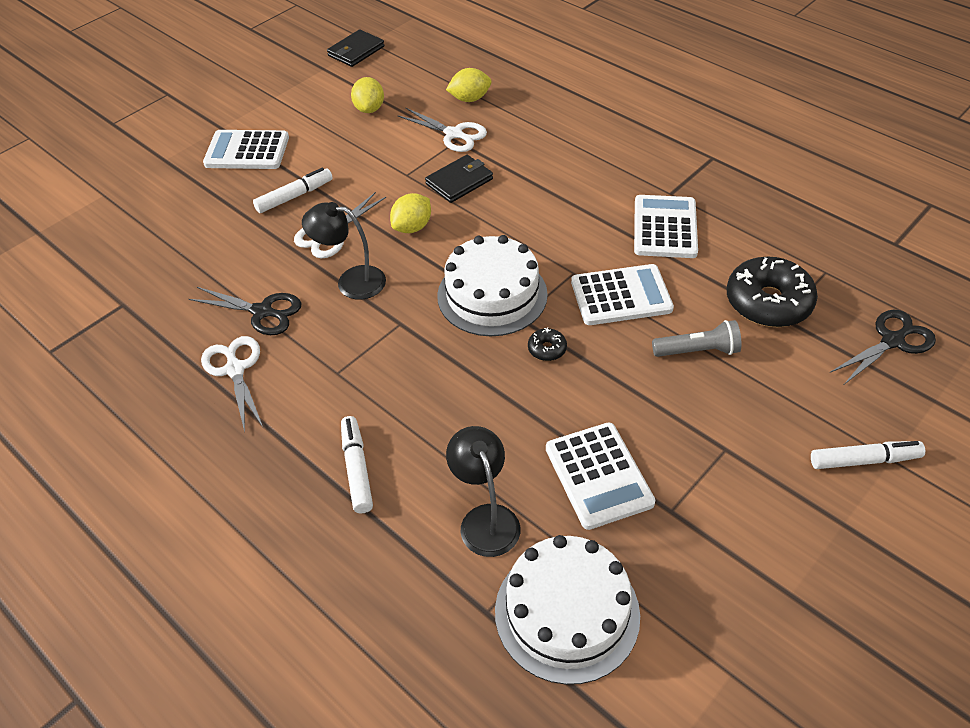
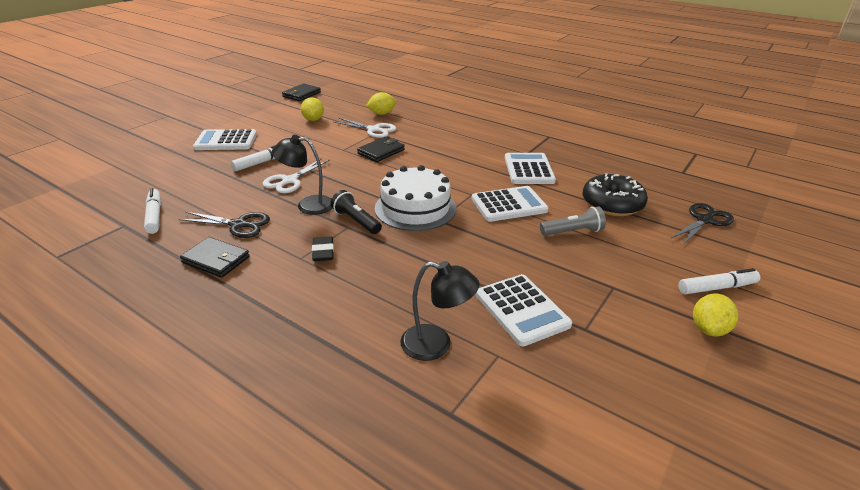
camera: 10 degrees left, 15 degrees down
(235, 369) = (216, 260): white scissors -> black wallet
(357, 469) = (322, 318): white marker -> white marker (154, 216)
(365, 365) = (323, 252): none -> black eraser
(411, 314) = (356, 221): none -> black flashlight
(412, 227) = (350, 175): yellow lemon -> yellow lemon (709, 329)
(485, 519) = (436, 345): black lamp -> black lamp turned 135 degrees clockwise
(547, 349) = (462, 236): black donut -> none
(567, 612) = (521, 408): white cake -> none

